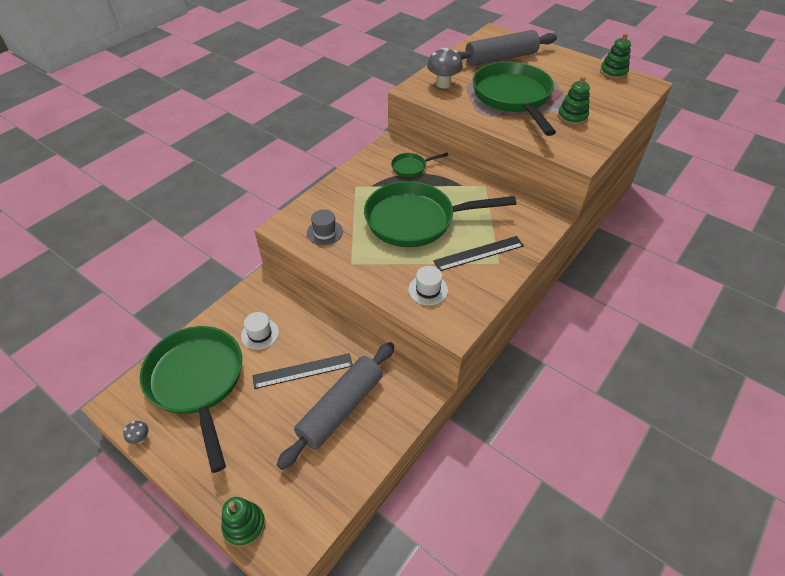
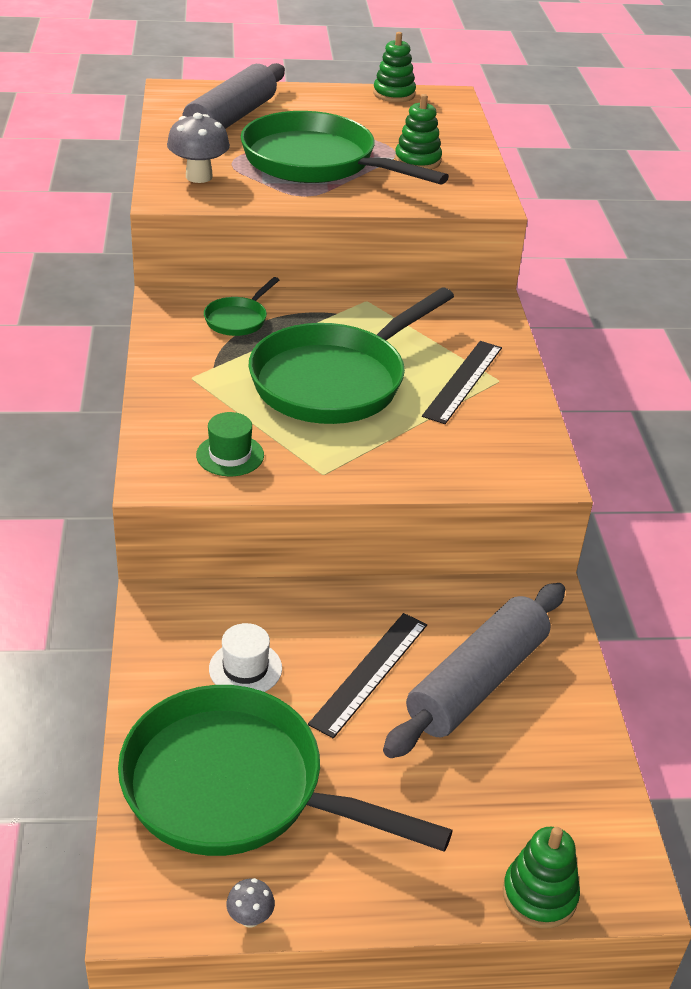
camera: 45 degrees left, 10 degrees down
(325, 232) = (230, 455): grey hat -> green hat
(340, 408) = (476, 682): grey rolling pin -> grey rolling pin turned 45 degrees clockwise
(428, 290) = (460, 452): white hat -> none

